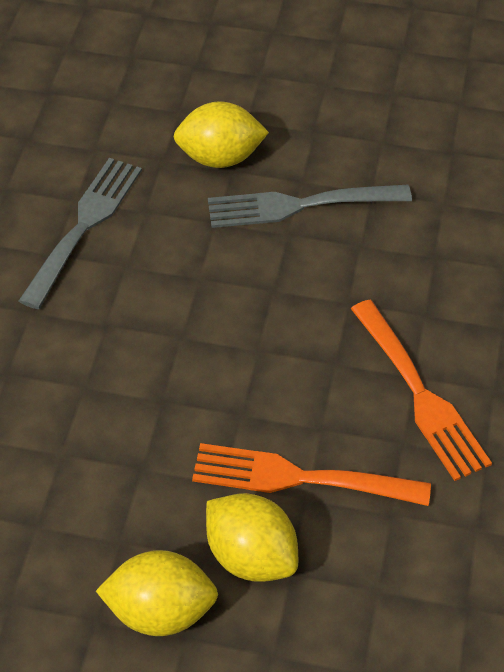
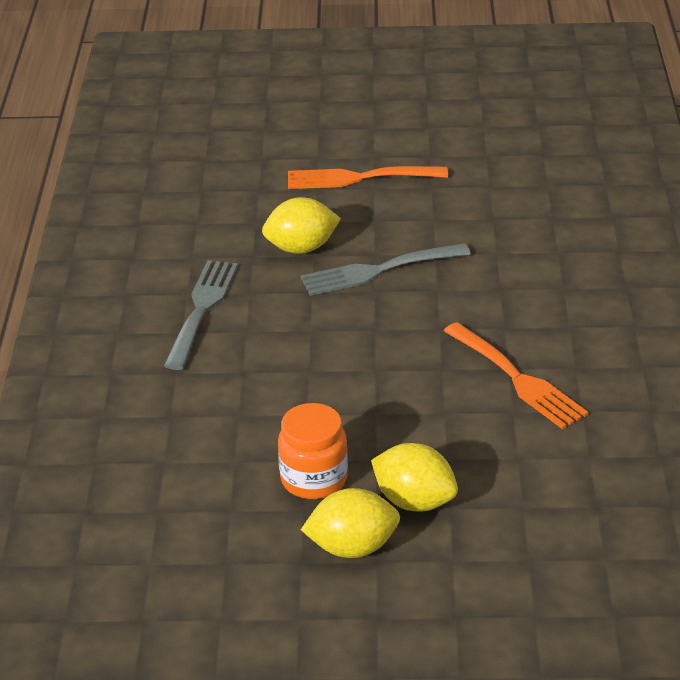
camera: 10 degrees left, 15 degrees down
(143, 499) = (314, 479): none -> orange jar
(299, 478) = (436, 446): orange fork -> orange fork (359, 178)

